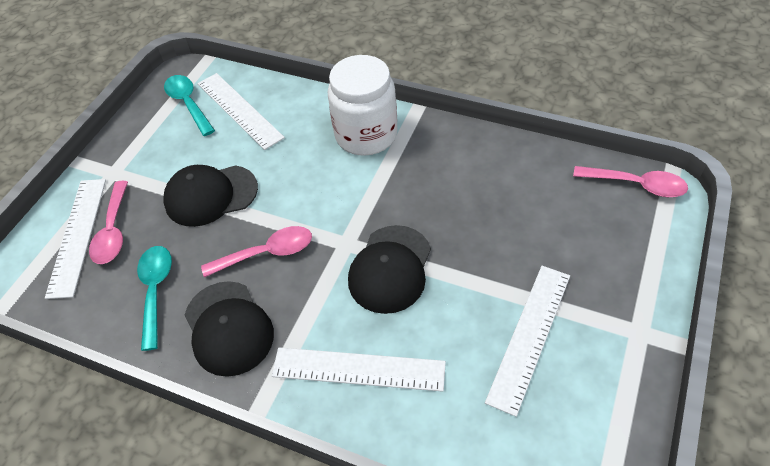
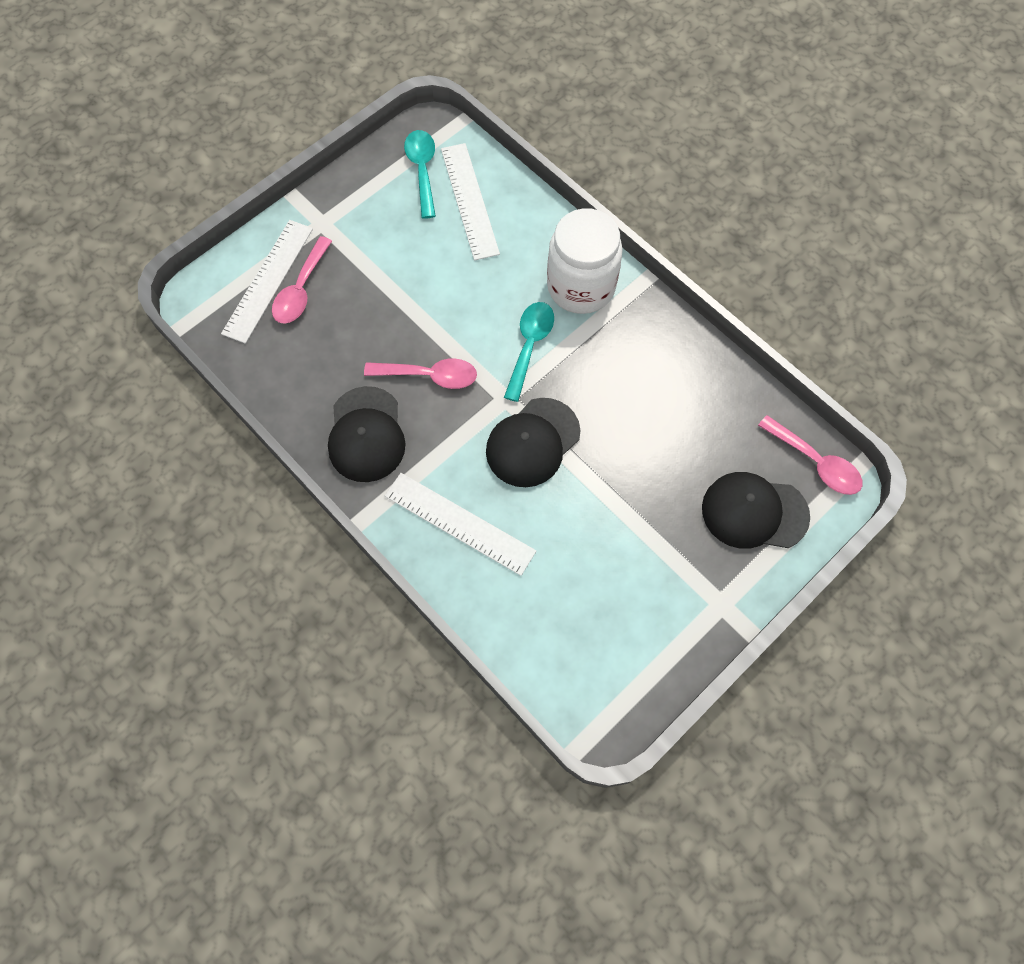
camera: 20 degrees right, 15 degrees up
(155, 291) = (317, 369): turquoise spoon -> turquoise spoon (529, 346)
(211, 195) = (403, 290): black cap -> black cap (754, 512)
(529, 336) = (622, 563): white ruler -> none

